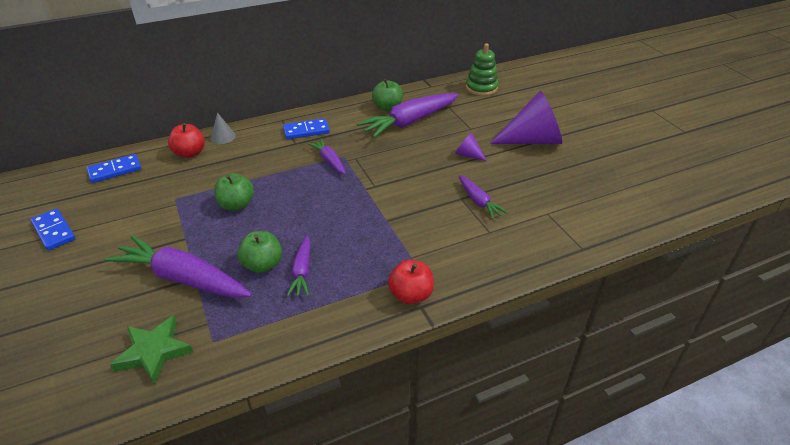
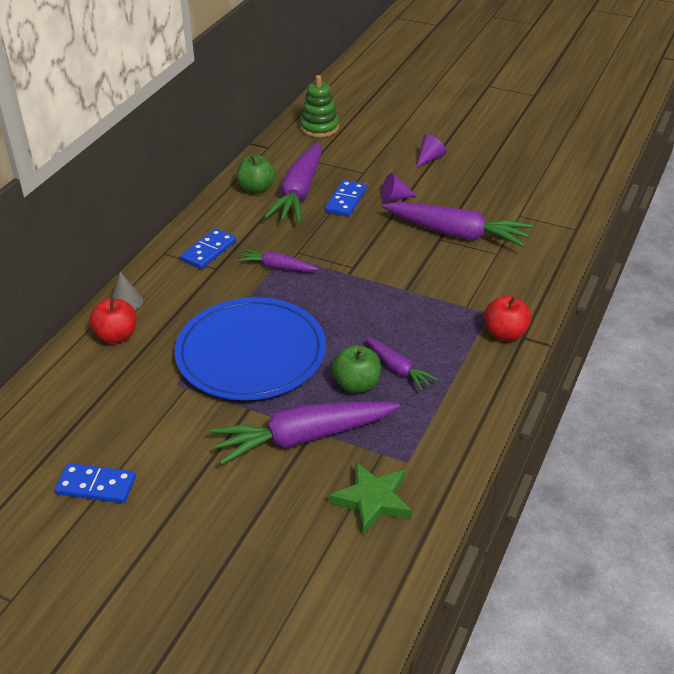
camera: 40 degrees left, 0 degrees up
(115, 170) = (57, 397): blue domino -> blue domino (345, 200)
(236, 205) = (251, 353): green apple -> blue plate
(478, 201) = (457, 233): purple carrot -> purple carrot, size x1.90
(532, 140) = (429, 158): purple cone -> purple cone, size x0.45

